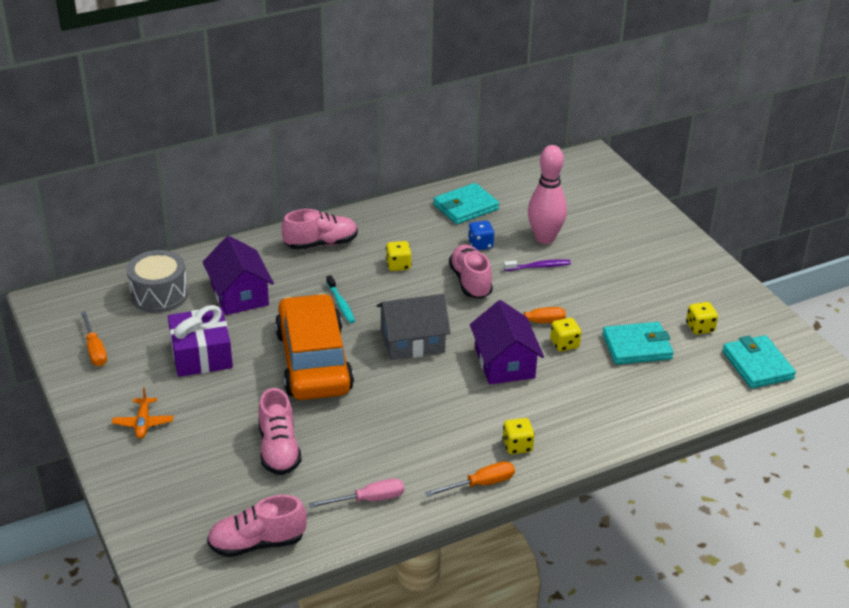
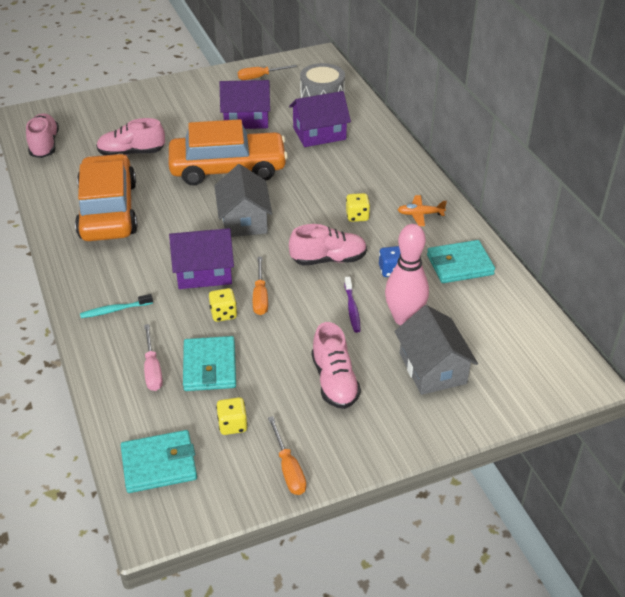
camera: 95 degrees right, 5 degrees up
(143, 423) = (177, 99): orange plane -> orange plane (420, 214)
(201, 354) = (246, 119): purple gift -> purple house
(321, 244) = (391, 173): pink shoe -> pink shoe (334, 381)
(341, 304) = (302, 183): turquoise toothbrush -> turquoise toothbrush (114, 310)
(369, 500) = (65, 191): pink screwdriver -> pink screwdriver (152, 369)
(405, 452) = (108, 210): none -> orange car
(465, 207) = (459, 265): turquoise wallet -> turquoise wallet turned 75 degrees counterclockwise
(481, 484) = (59, 247): orange screwdriver -> orange screwdriver (288, 468)
(517, 446) = (95, 270): yellow dice -> none
(601, 225) = (432, 368): none -> grey house

